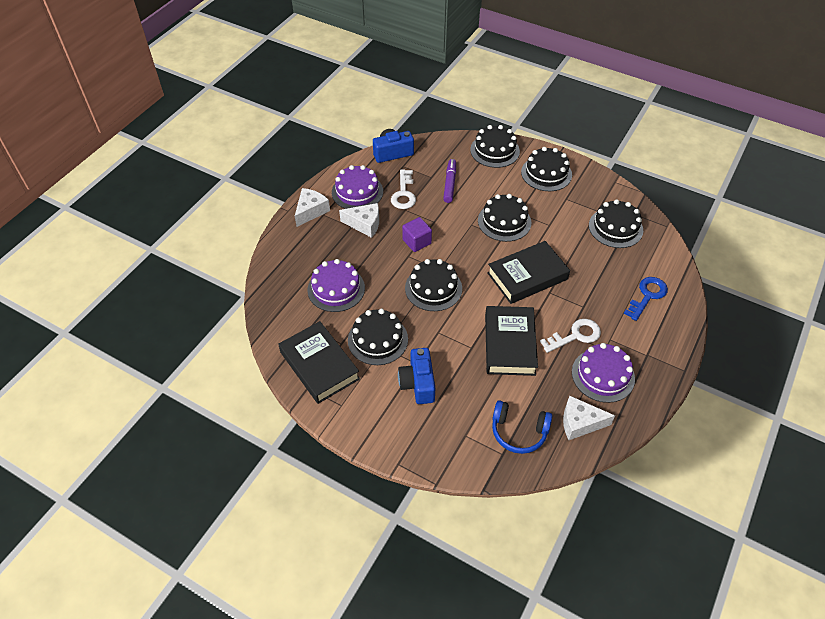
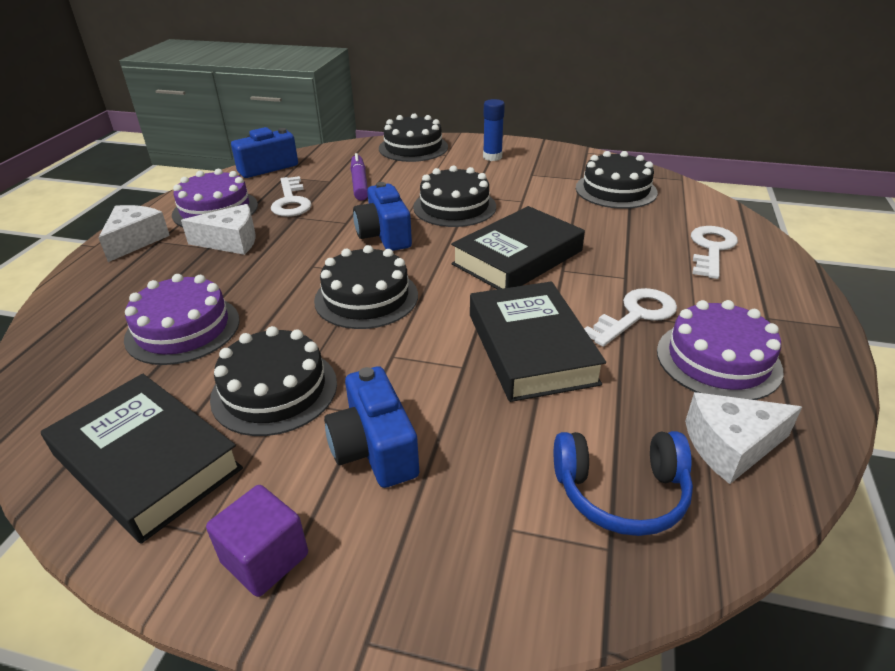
camera: 15 degrees left, 15 degrees down
(417, 242) = (323, 248): purple cube -> purple cube (265, 558)
(454, 239) = (384, 235): none -> blue camera
(546, 173) = (492, 157): black cake -> blue glue stick
(647, 296) = (711, 249): blue key -> white key

